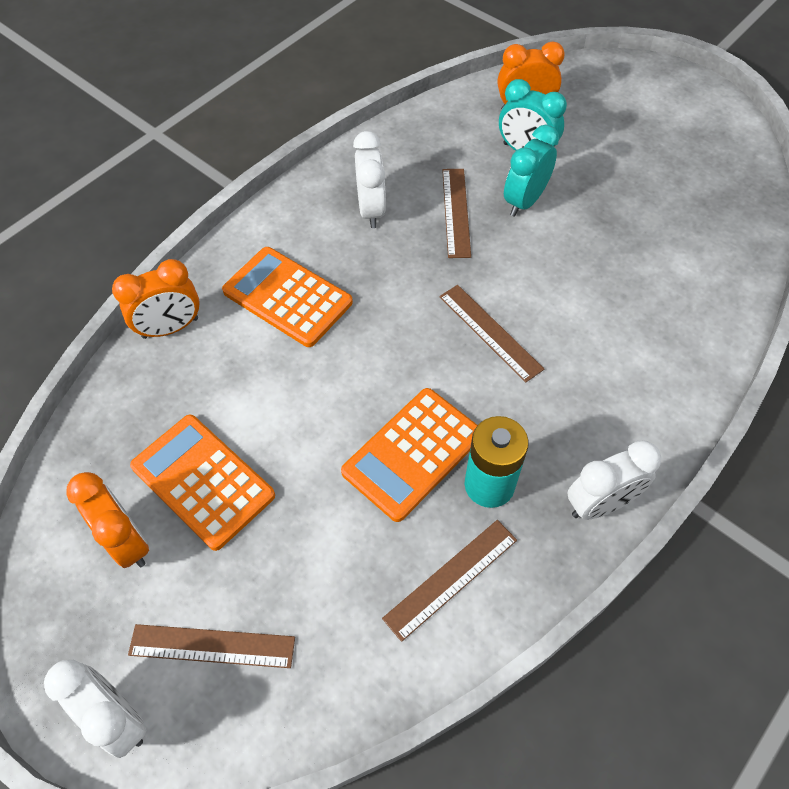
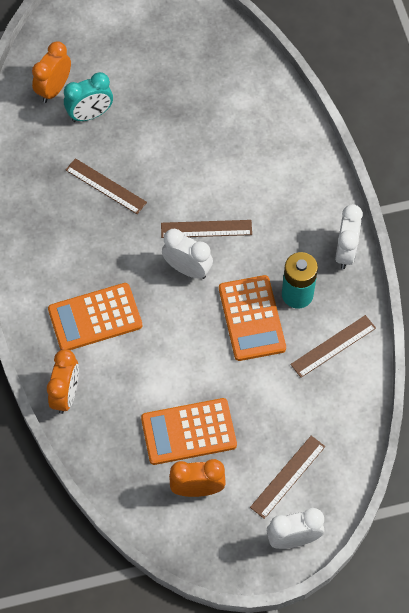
camera: 55 degrees left, 5 degrees up
(371, 210) = (64, 231): white clock -> white clock (187, 269)
(451, 578) = (333, 346): brown ruler -> brown ruler turned 60 degrees clockwise
(525, 201) = (129, 144): turquoise clock -> none

